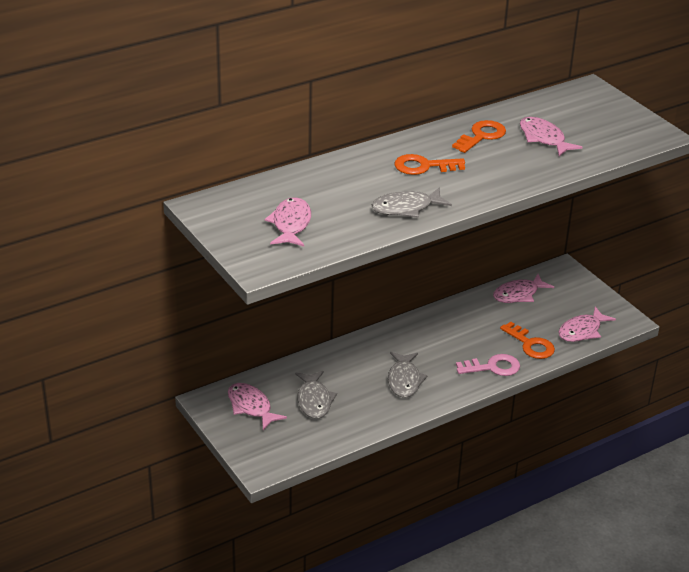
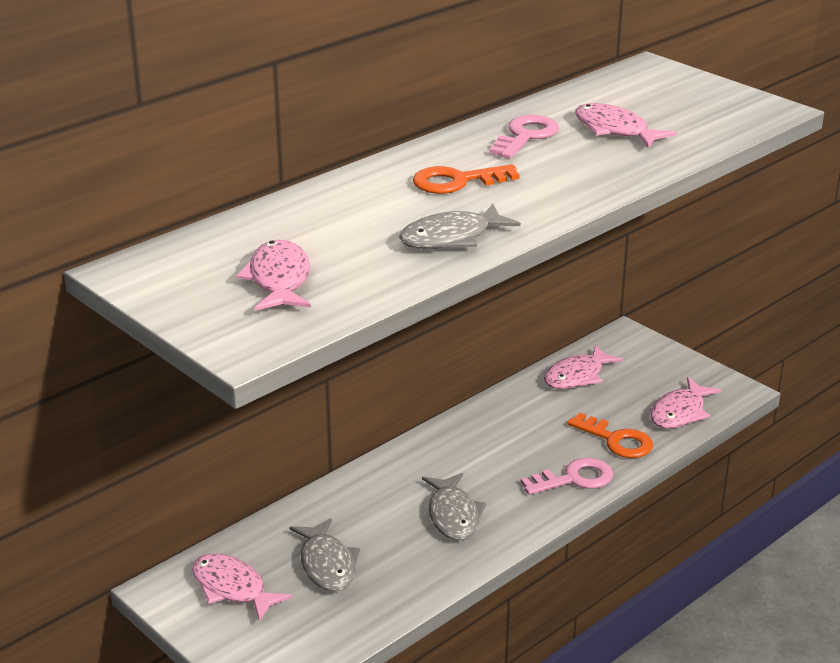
camera: 10 degrees left, 5 degrees down
(481, 136) = (526, 136): orange key -> pink key

